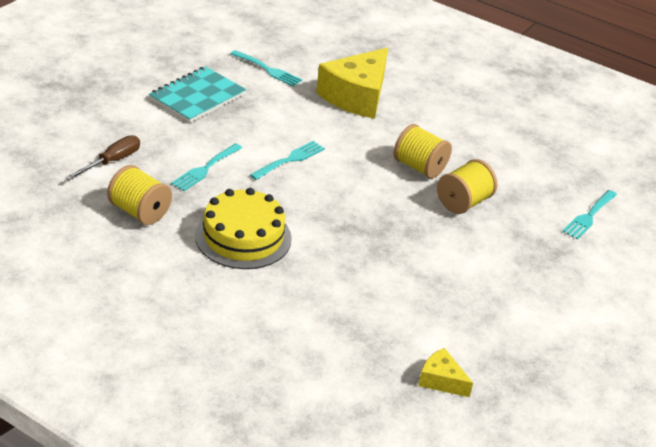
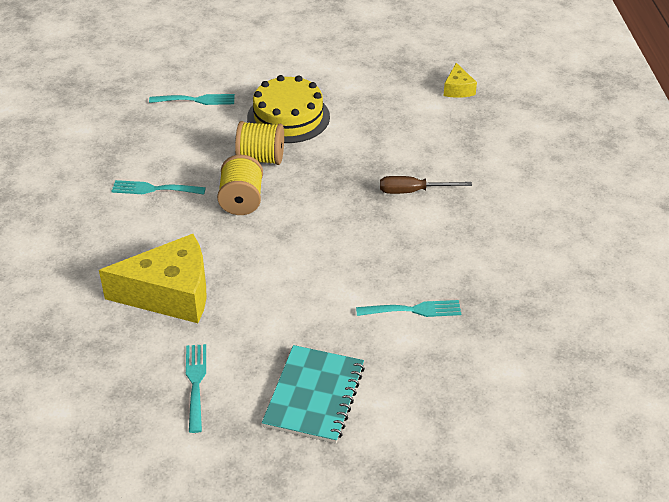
camera: 125 degrees left, 5 degrees up
(112, 161) = (487, 372): brown screwdriver -> brown screwdriver (413, 191)
(139, 212) = (517, 305): yellow spool -> none
(197, 97) = (314, 396): turquoise notebook -> turquoise notebook turned 75 degrees counterclockwise
(243, 237) = (460, 235): yellow cake -> yellow cake (288, 117)
(290, 159) = (330, 272): turquoise fork -> turquoise fork (154, 189)

